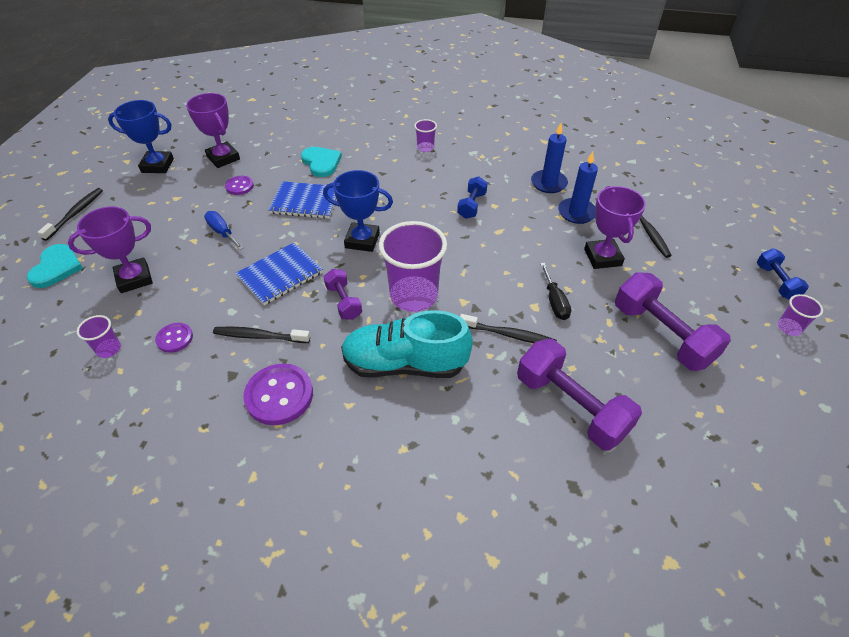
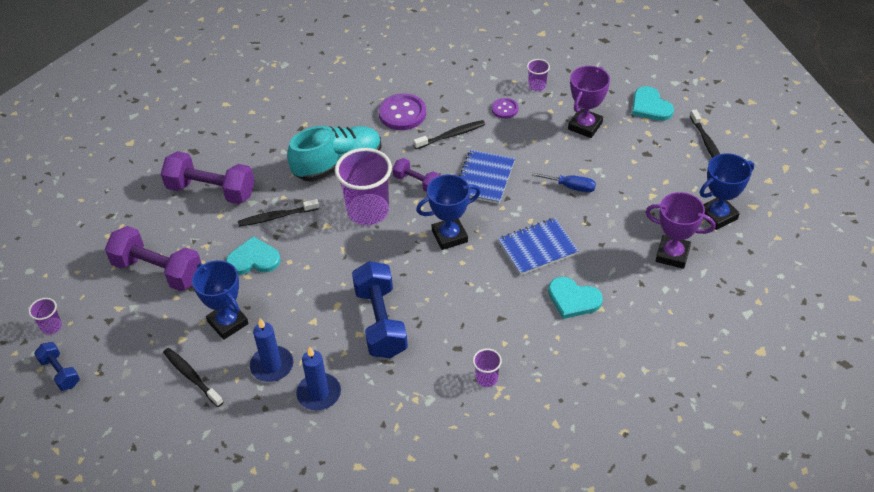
camera: 150 degrees right, 0 degrees up
(239, 186) = (614, 233): purple button -> none
(471, 205) = (381, 322): blue dumbbell -> blue dumbbell, size x1.85
(554, 302) = (253, 259): black screwdriver -> turquoise heart
(602, 257) = (228, 323): purple trophy -> blue trophy

